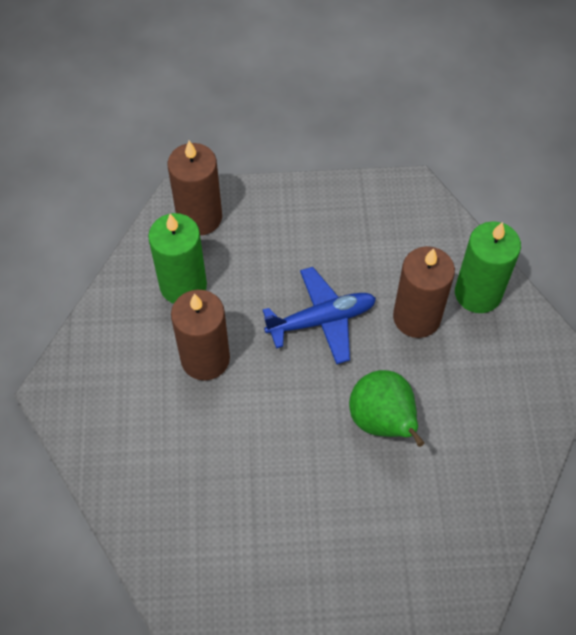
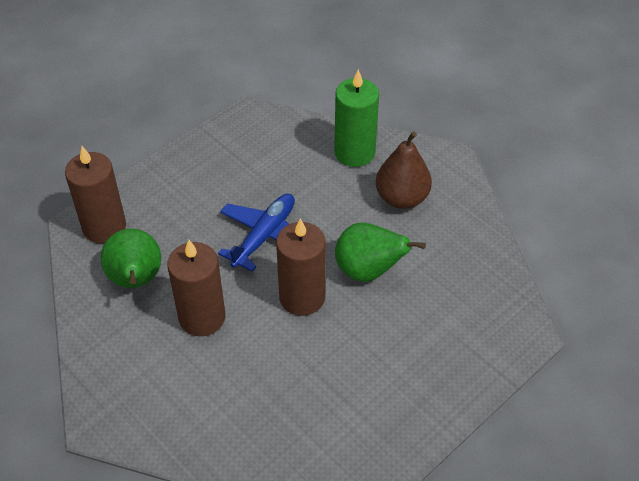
camera: 40 degrees left, 10 degrees down
(183, 285) = (136, 280): green candle -> green pear
(416, 317) = (328, 192): brown candle -> brown candle (302, 297)
(480, 371) = (402, 198): none -> brown pear

